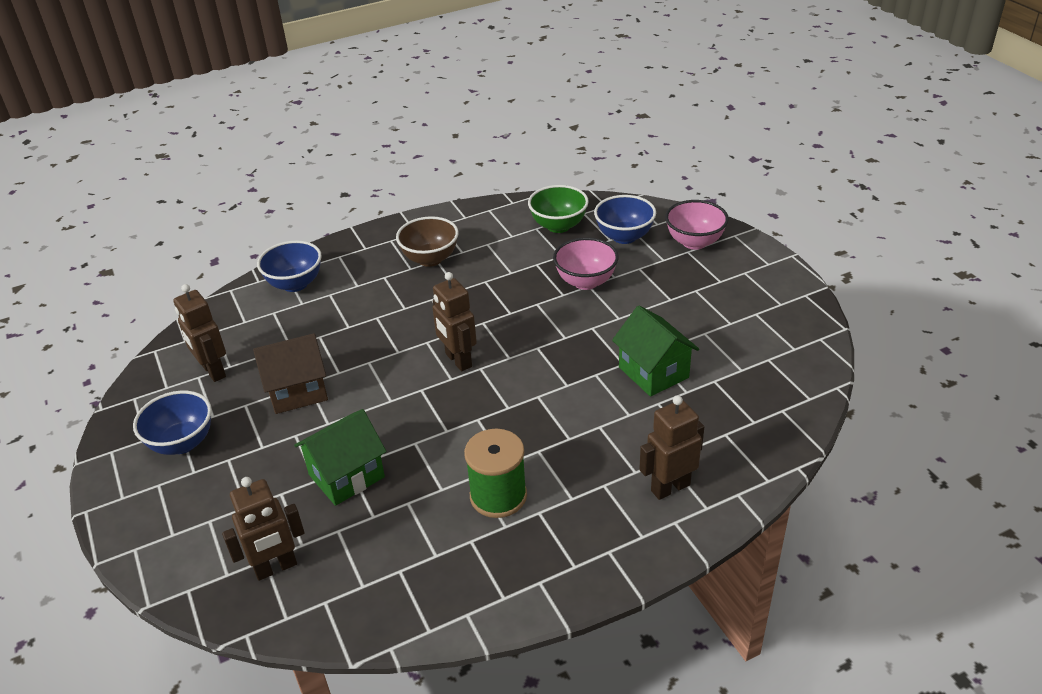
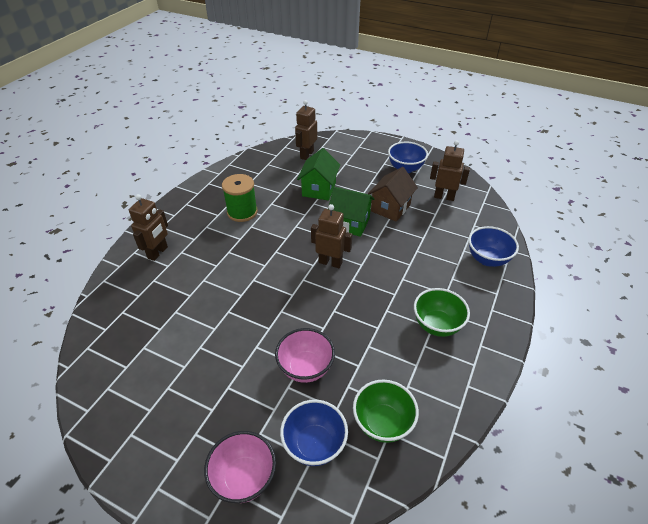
camera: 140 degrees right, 5 degrees up
(430, 259) = (437, 325): brown bowl -> green bowl
(653, 372) = (204, 314): green house -> green house (350, 223)

